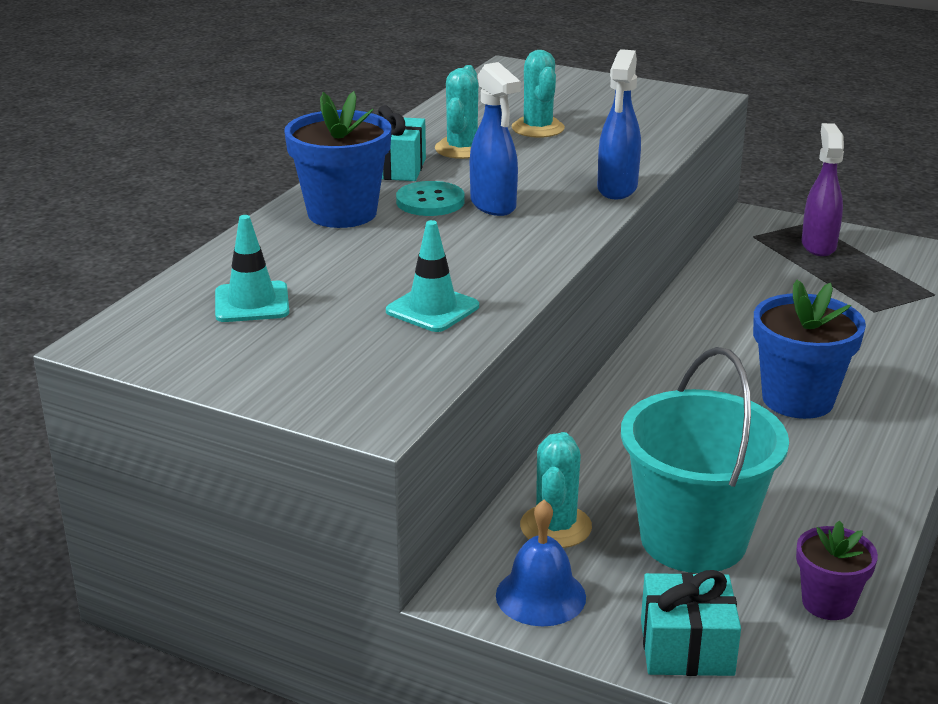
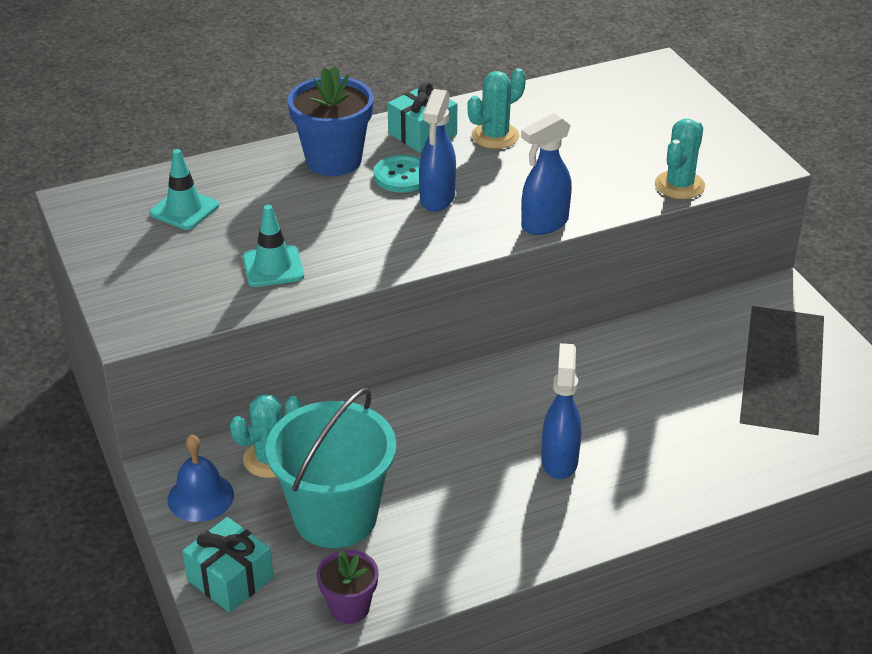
camera: 40 degrees right, 10 degrees up
(538, 128) = (580, 139): turquoise cactus -> turquoise cactus (679, 185)
(797, 399) = (559, 460): blue flower pot -> blue spray bottle
(818, 245) = (793, 341): purple spray bottle -> none

